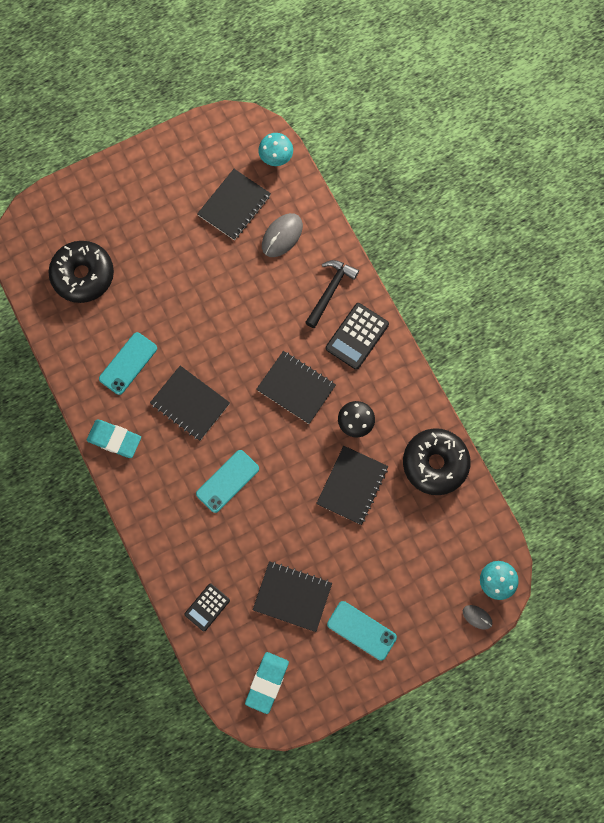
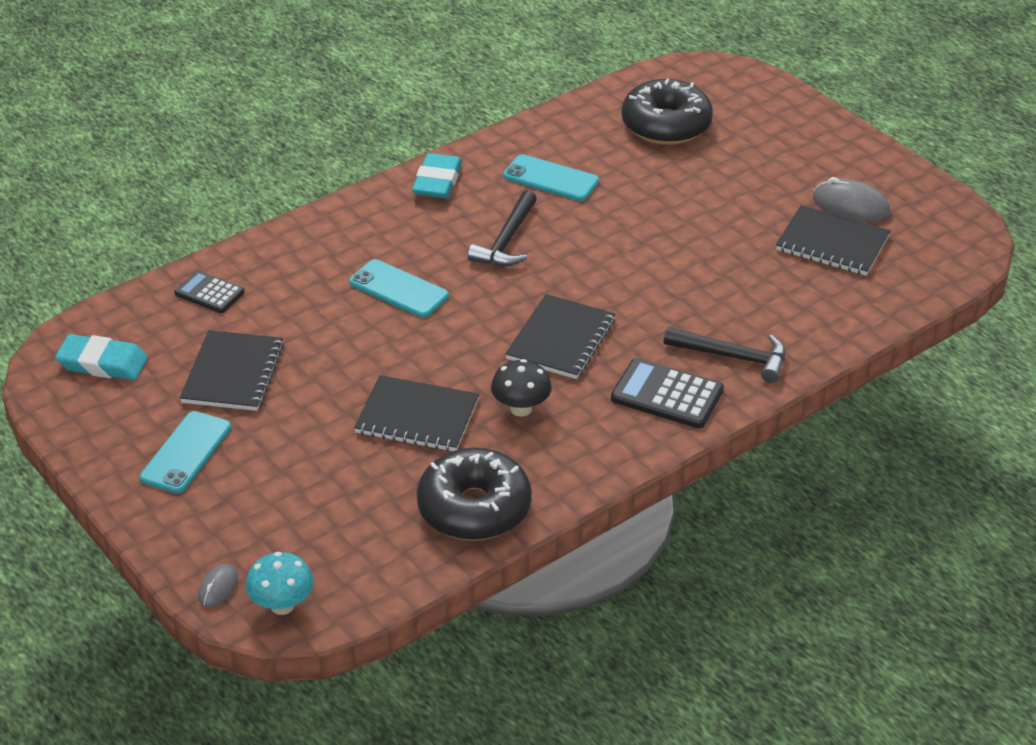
camera: 80 degrees right, 35 degrees down
(190, 404) = (507, 240): black notebook -> black hammer
(276, 158) = (931, 275): turquoise mushroom -> none
(282, 236) = (804, 296): grey mouse -> grey mouse (850, 205)

